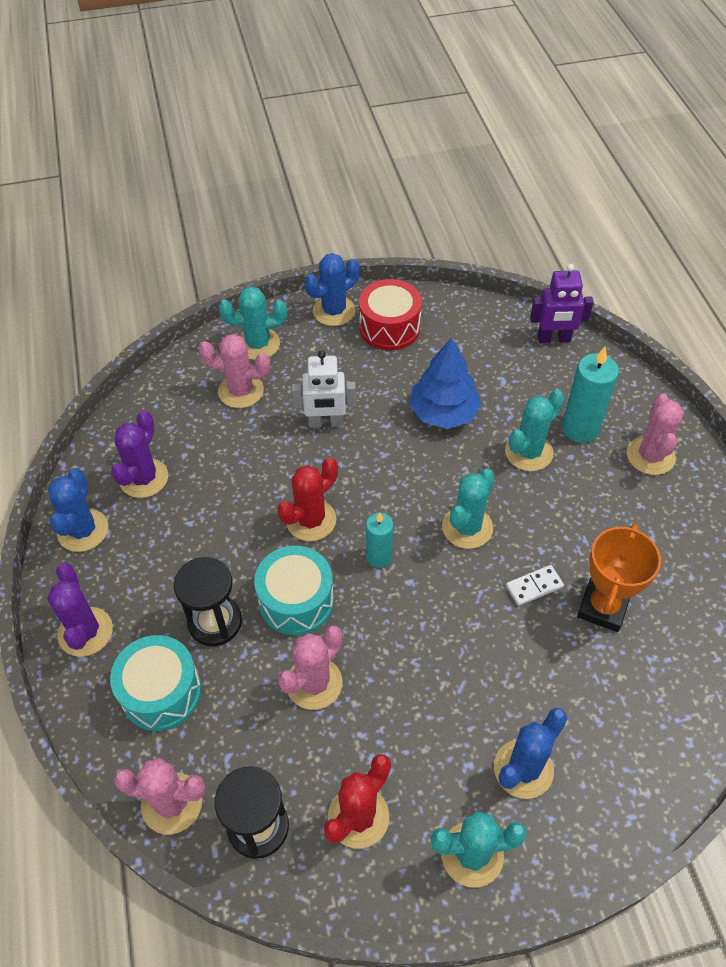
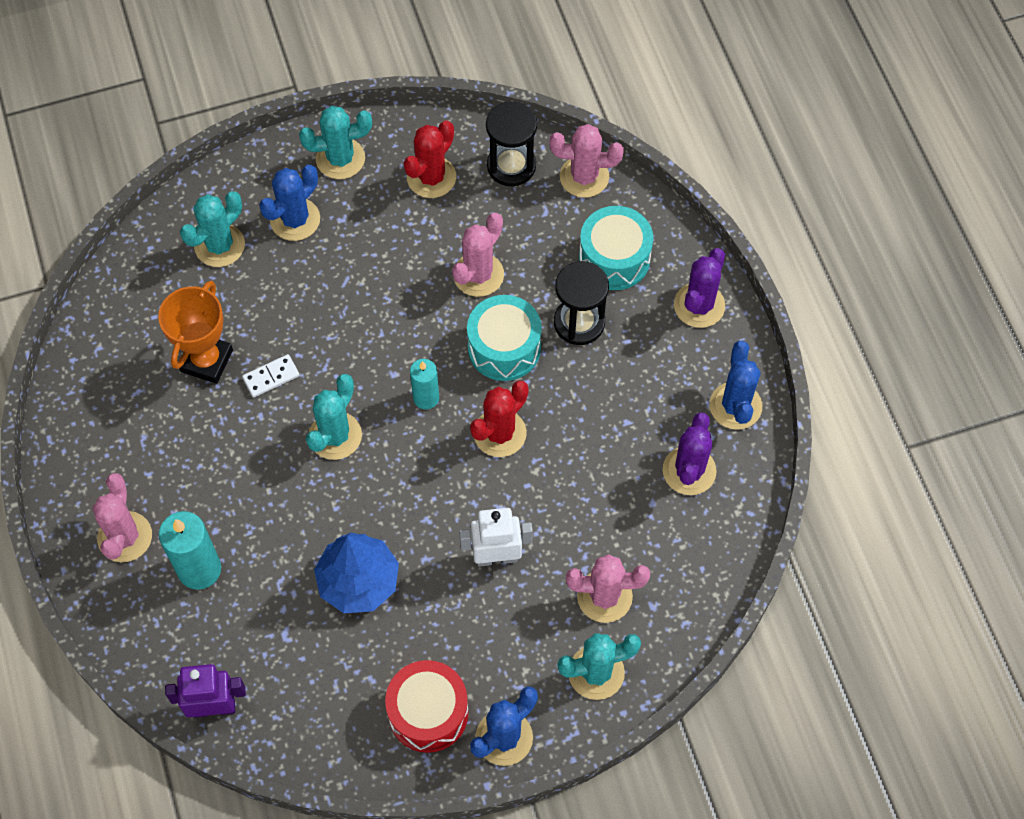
camera: 175 degrees right, 10 degrees up
(85, 632) = (699, 305): purple cactus -> purple cactus turned 45 degrees clockwise
(528, 452) = (262, 533): turquoise cactus -> turquoise cactus (219, 245)

